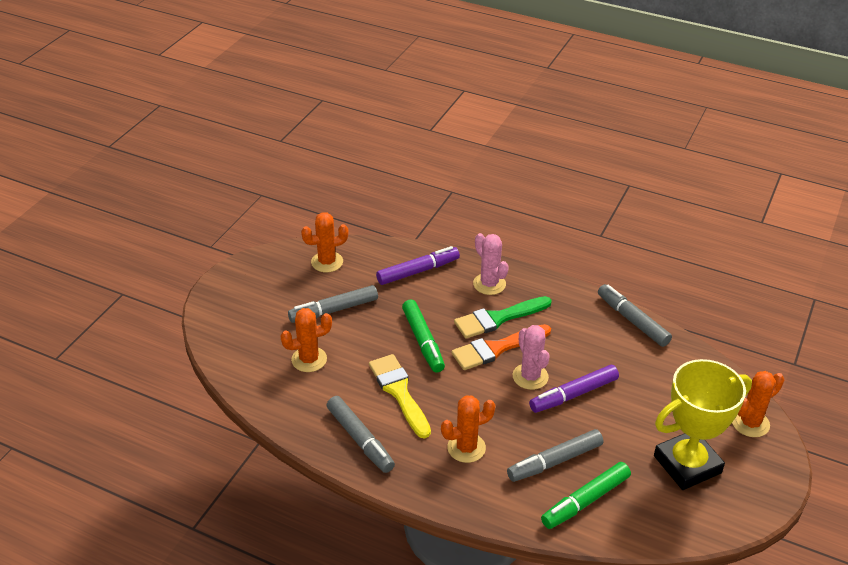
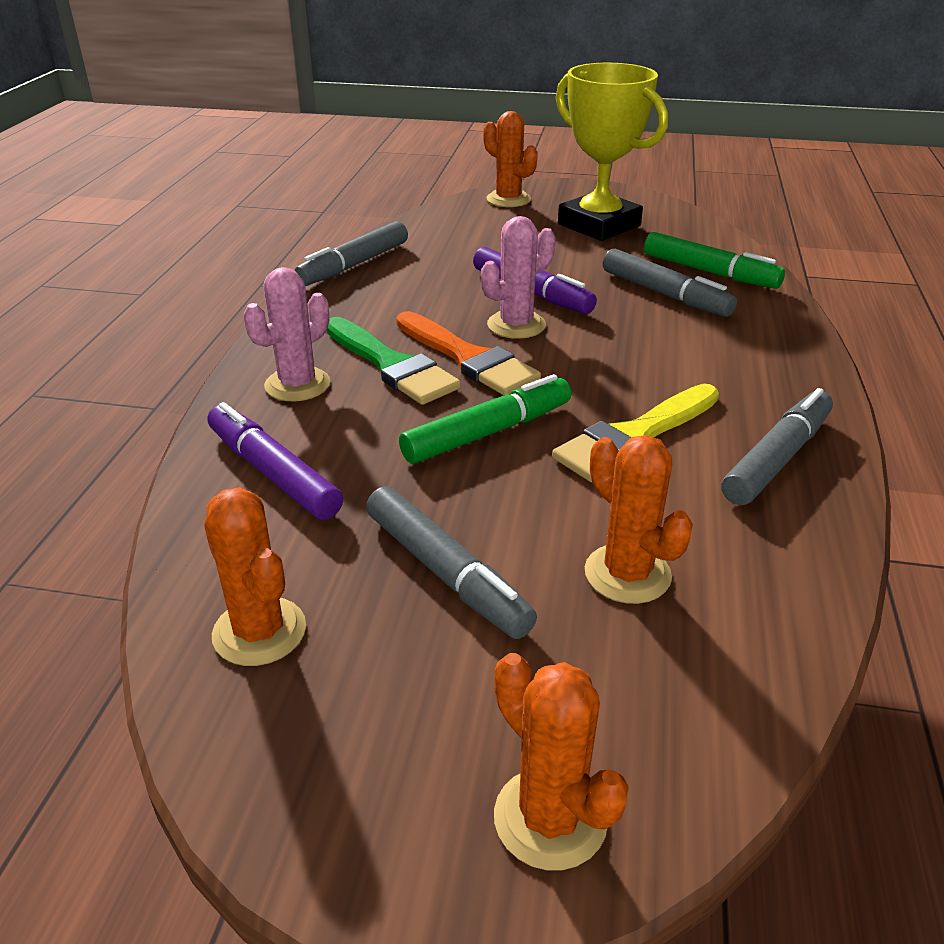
camera: 105 degrees left, 5 degrees down
(466, 448) = (701, 358): orange cactus -> orange cactus (550, 818)

